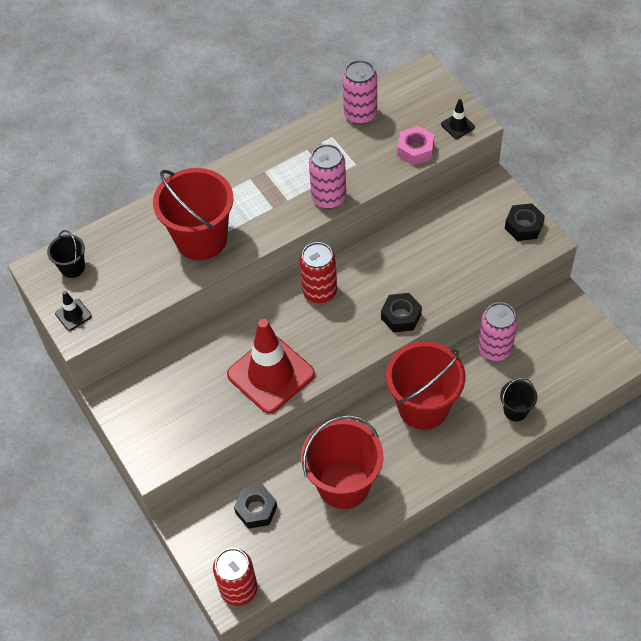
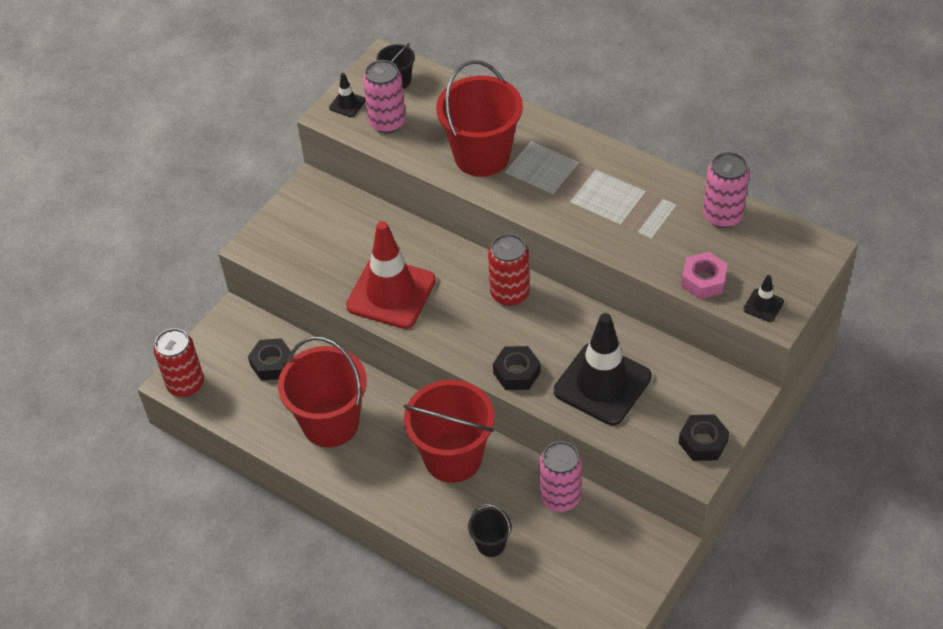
camera: 65 degrees right, 5 degrees down
(329, 198) = (592, 232): pink can -> pink can (387, 122)
(441, 265) = (602, 384): none -> black traffic cone

